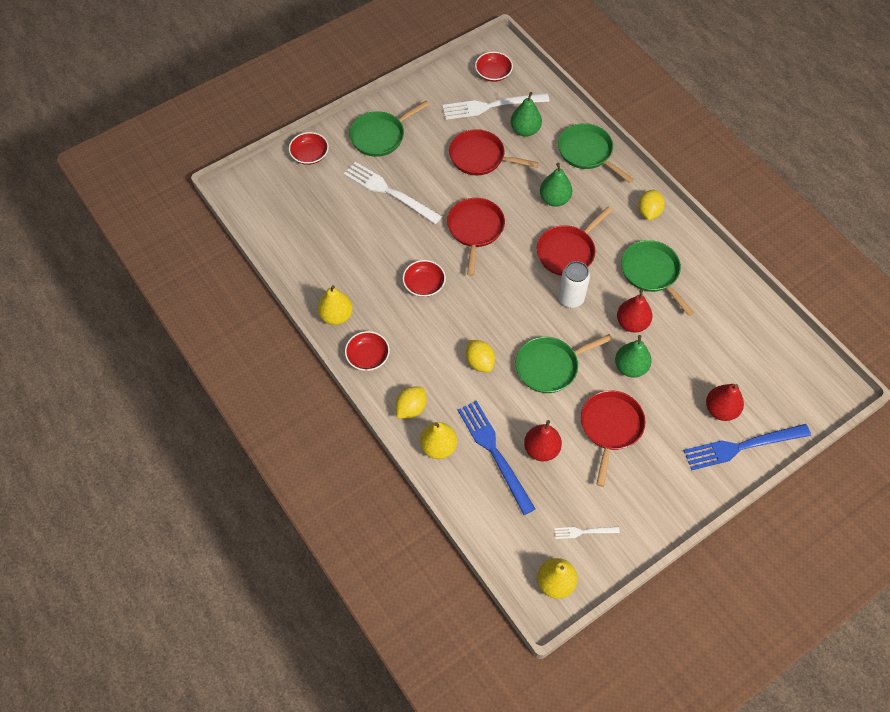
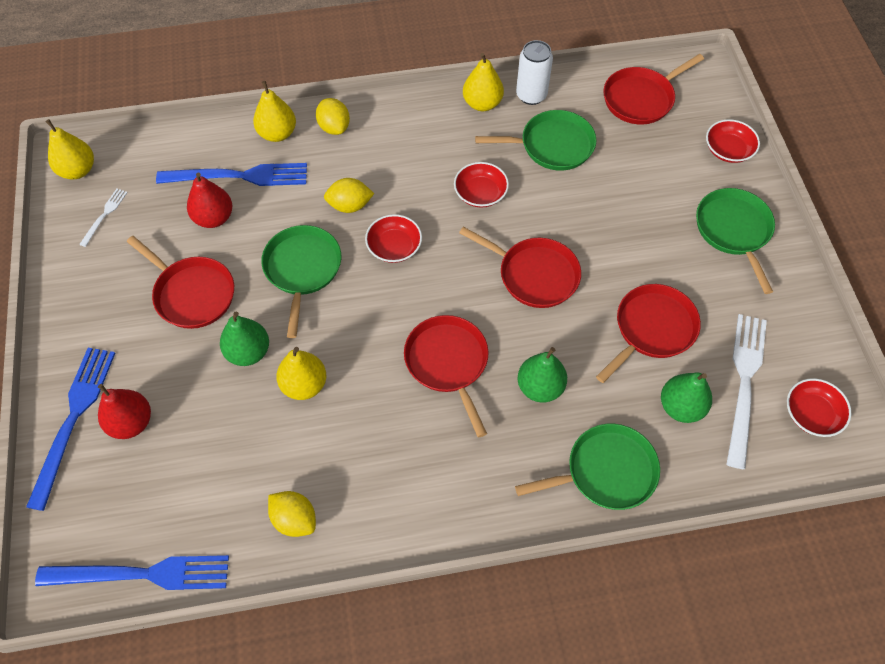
camera: 115 degrees right, 0 degrees up
(283, 217) = (641, 99): none -> red pan
(368, 356) = (416, 113): red bowl -> red bowl (394, 247)
(389, 192) = (634, 208): white fork -> none
(571, 298) = (378, 333): white can -> white can (531, 95)
(632, 323) = (304, 385): red pear -> yellow pear
(648, 212) = (460, 500): yellow lemon -> yellow lemon (294, 519)
(651, 272) = (362, 449): green pan -> green pan (553, 145)
(798, 349) = (141, 574): none -> blue fork

